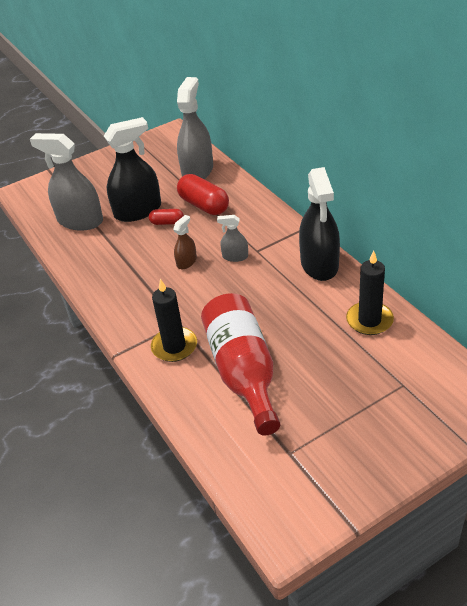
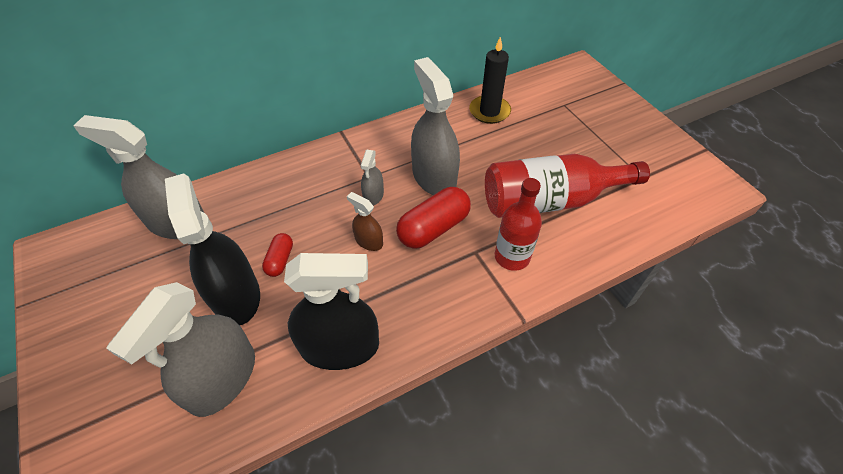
camera: 90 degrees left, 10 degrees up
(174, 346) = (512, 257): black candle -> red bottle
(204, 205) = (261, 219): red capsule -> red capsule (433, 228)
(262, 289) = (434, 177): none -> grey spray bottle
(319, 264) = (406, 132): black spray bottle -> black spray bottle (340, 346)

